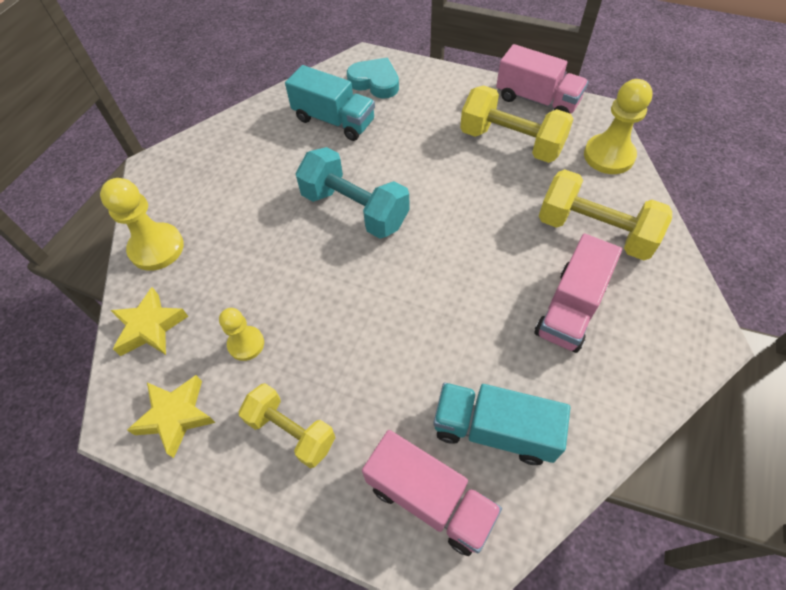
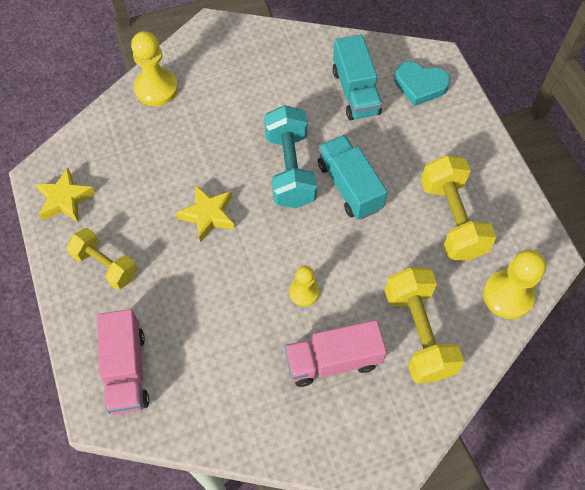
camera: 45 degrees right, 5 degrees up
(150, 327) = (104, 136): yellow star -> yellow star (208, 215)
(246, 344) = (137, 194): yellow pawn -> yellow pawn (304, 292)
(291, 431) = (105, 265): yellow dumbbell -> yellow dumbbell turned 45 degrees counterclockwise
(375, 82) = (420, 85): turquoise heart -> turquoise heart turned 120 degrees clockwise
(494, 430) = (199, 375): turquoise truck -> turquoise truck (349, 186)
(537, 100) = (517, 205): pink truck -> none

